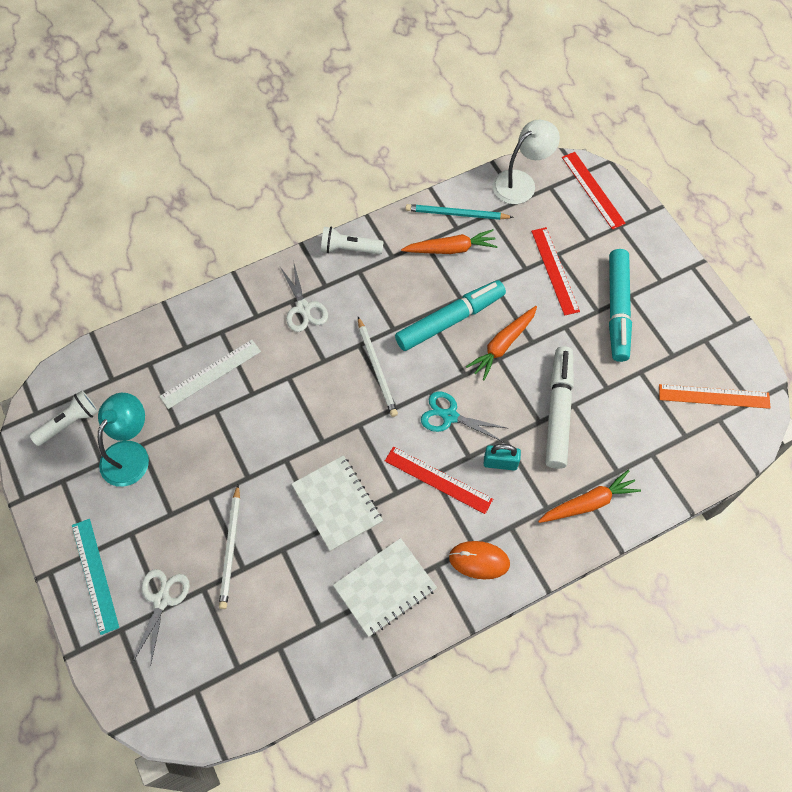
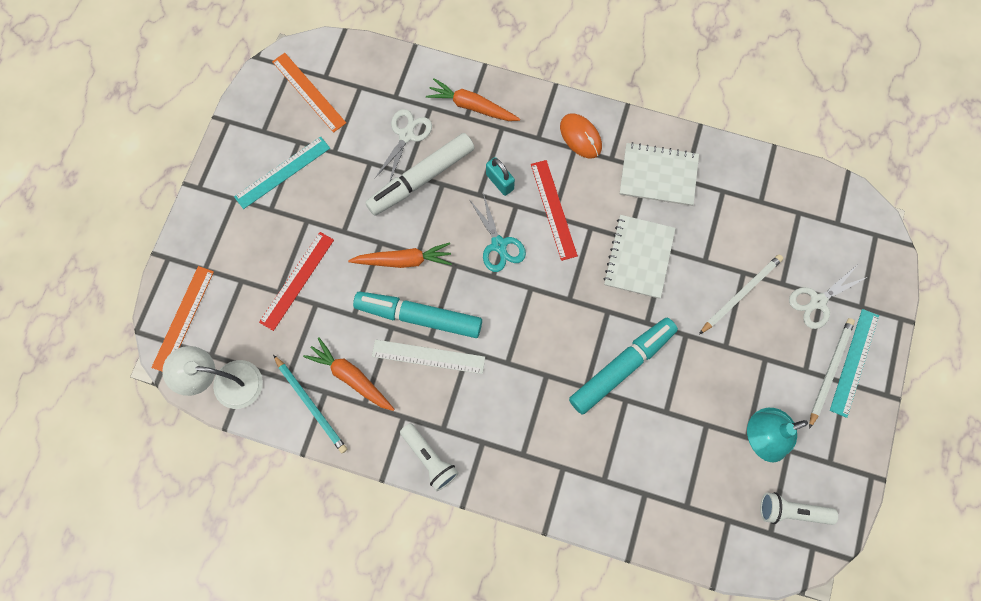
camera: 135 degrees left, 10 degrees up
(210, 374) = (644, 448): white ruler -> white ruler (428, 356)
(303, 308) = (519, 438): white scissors -> white scissors (406, 135)
(377, 369) = (513, 330): white pencil -> white pencil (830, 370)
(593, 190) = (183, 319): red ruler -> orange ruler
(617, 309) = (292, 207): turquoise marker -> turquoise marker (621, 367)
(654, 325) = (282, 172): none -> turquoise ruler

